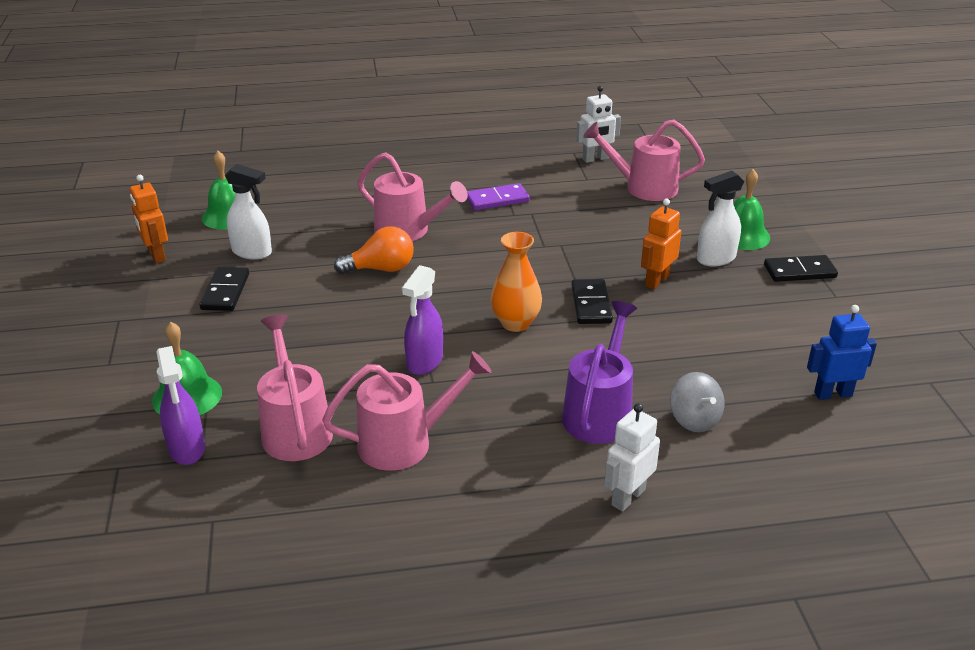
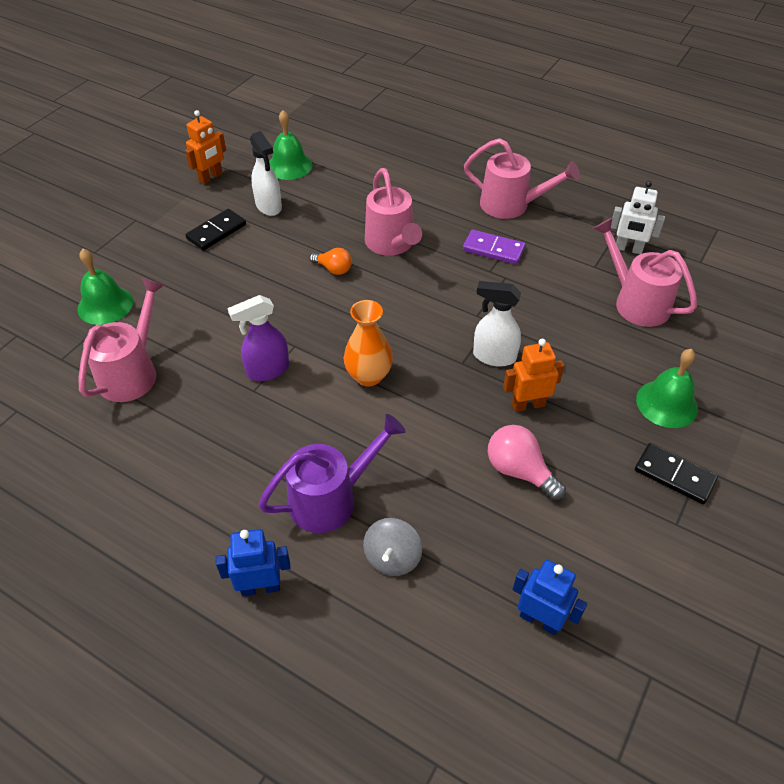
camera: 40 degrees right, 15 degrees up
(156, 255) = (211, 177): orange robot -> orange robot turned 150 degrees counterclockwise
(187, 449) = (62, 346): purple spray bottle -> none
(381, 269) = (333, 269): orange light bulb -> orange light bulb, size x0.65
(405, 442) = (179, 430): pink watering can -> pink watering can (511, 205)
(591, 304) = (446, 394): black domino -> none
(627, 497) = (260, 587): white robot -> blue robot
(705, 321) = (519, 471): none -> pink light bulb
(715, 259) = (609, 414): white spray bottle -> white spray bottle (493, 356)

